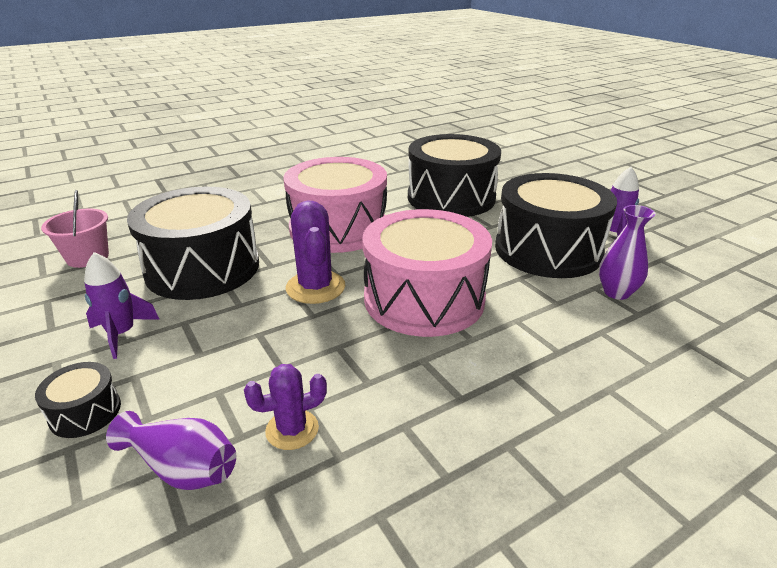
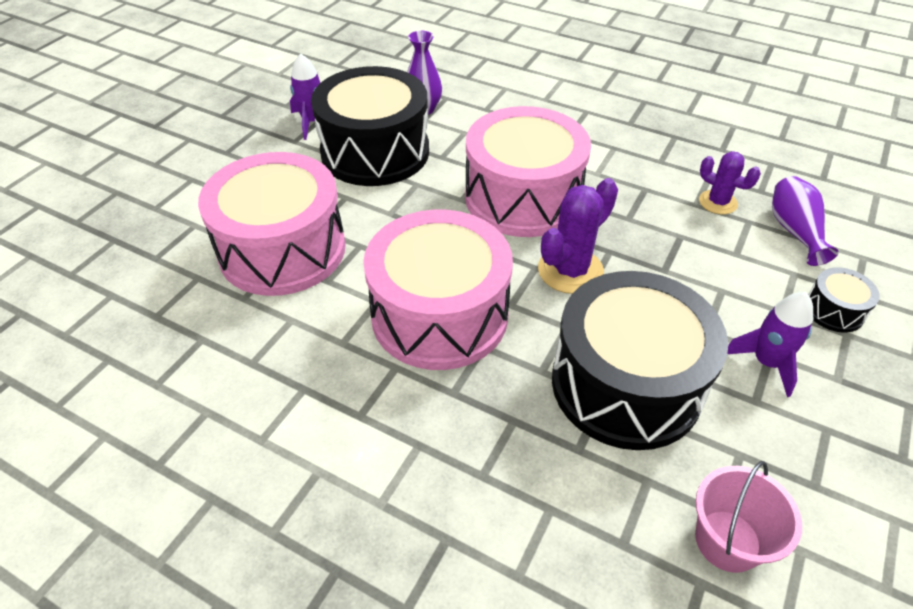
camera: 120 degrees left, 15 degrees up
(451, 198) = (282, 249): black drum -> pink drum

